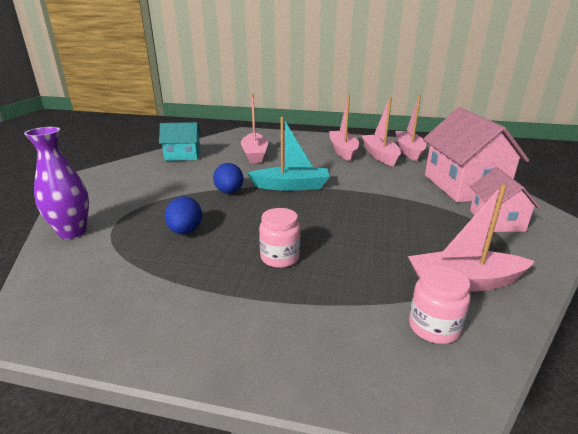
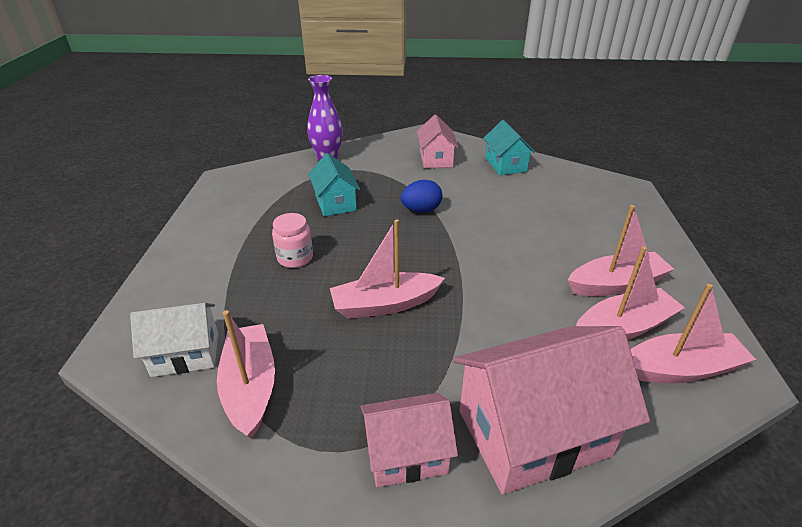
camera: 80 degrees right, 10 degrees up
(144, 178) = (436, 159): none -> pink house
(185, 231) = (335, 203): blue egg -> turquoise house
(255, 154) = (543, 209): pink boat -> pink boat (385, 304)
(291, 186) = (453, 248): turquoise boat -> none
(433, 327) = (186, 354): pink jar -> white house

